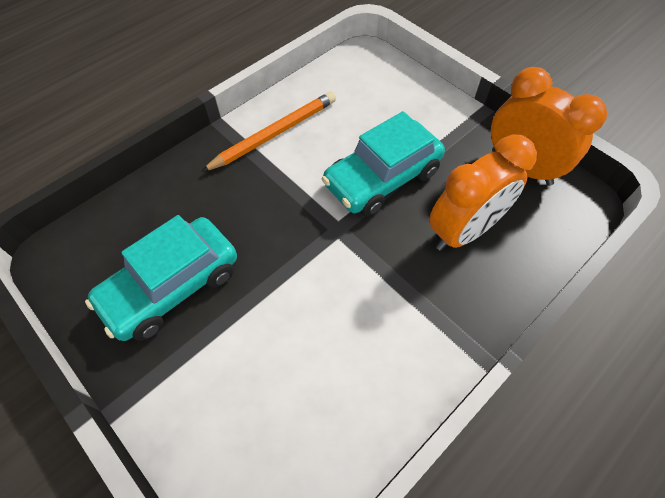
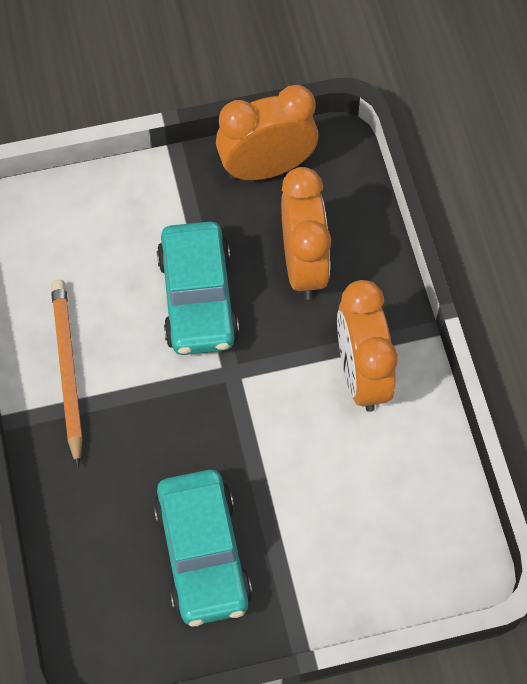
camera: 60 degrees left, 5 degrees up
(401, 324) = (361, 374): none -> orange clock

